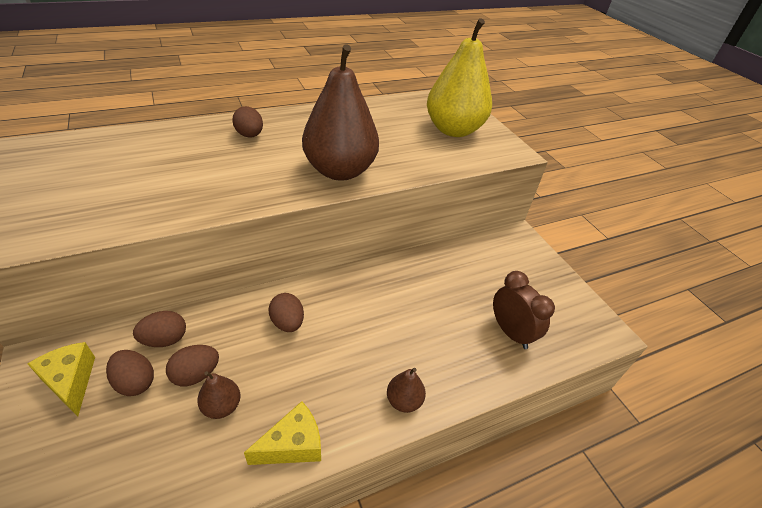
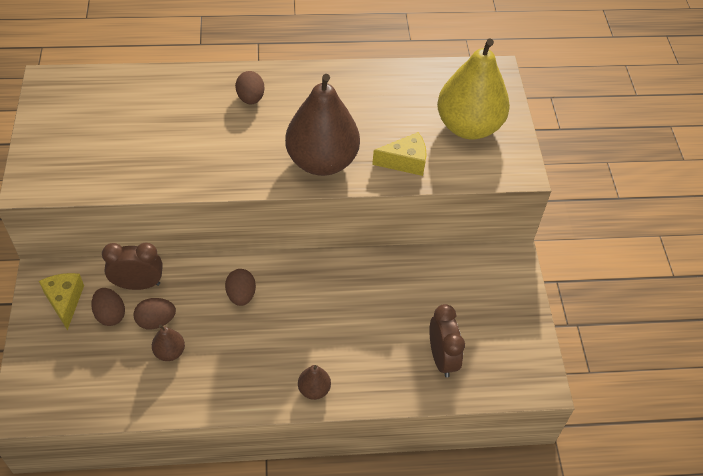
camera: 20 degrees right, 10 degrees up
(165, 339) = (138, 284): brown egg -> brown clock
(293, 445) = (214, 397): yellow cheese -> yellow cheese (405, 162)

